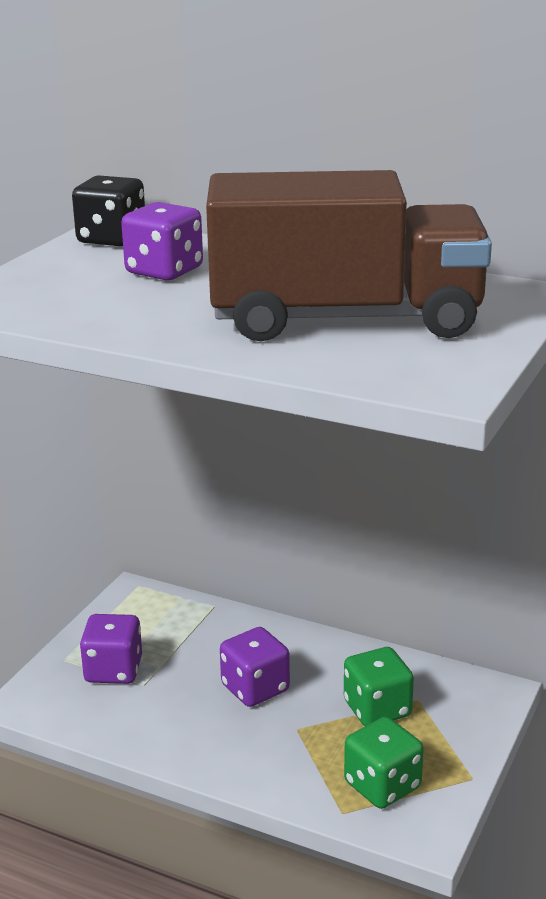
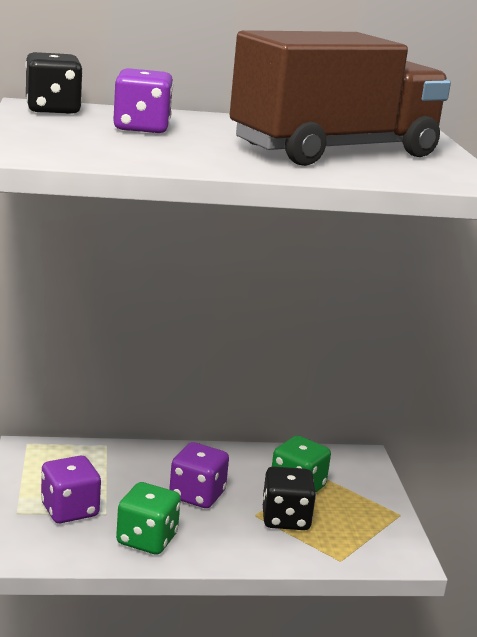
camera: 35 degrees left, 5 degrees down
(326, 743) = (285, 519): none -> black dice
(382, 785) = (349, 535): green dice -> green dice (147, 539)

